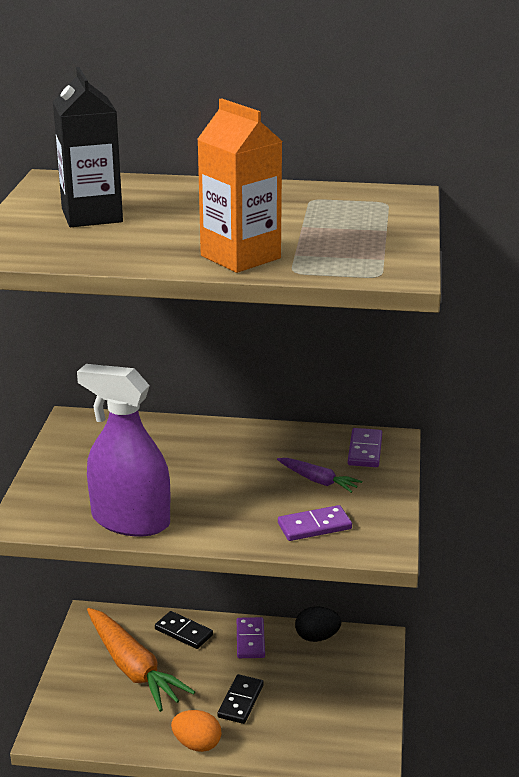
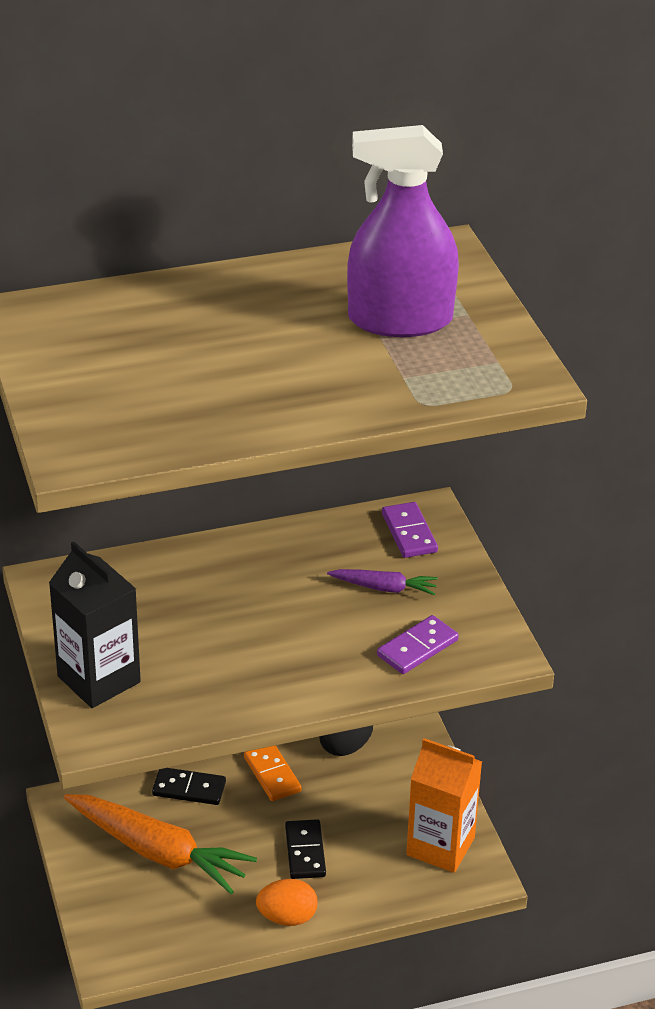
camera: 25 degrees left, 10 degrees up
(92, 215) = (128, 366): black carton -> black carton (99, 679)
(130, 520) = (215, 699): purple spray bottle -> purple spray bottle (400, 320)
(240, 257) = (350, 395): orange carton -> orange carton (440, 846)
(250, 640) = (272, 774): purple domino -> orange domino

